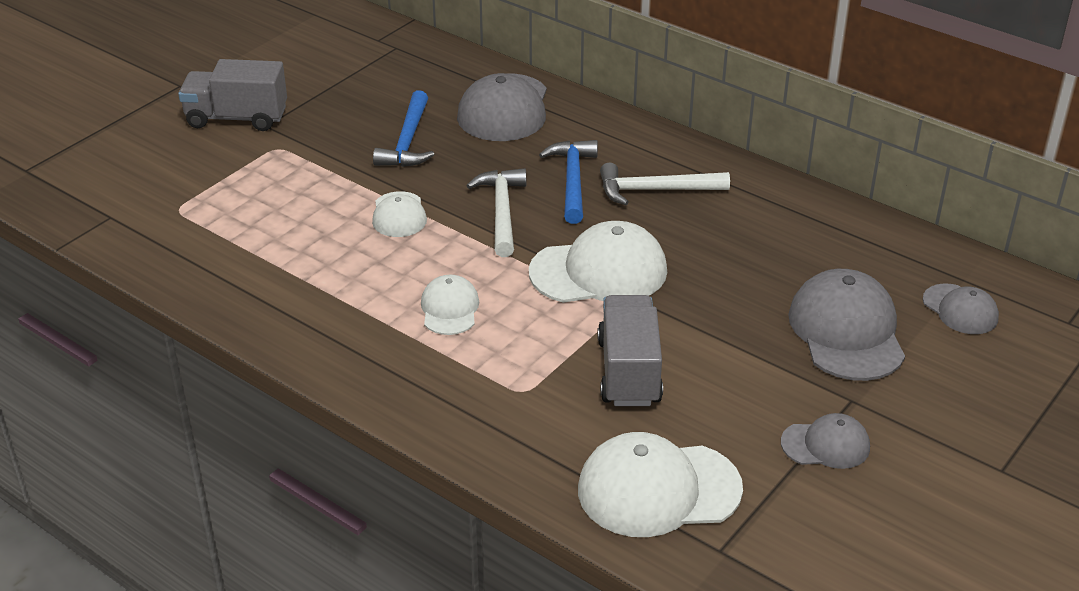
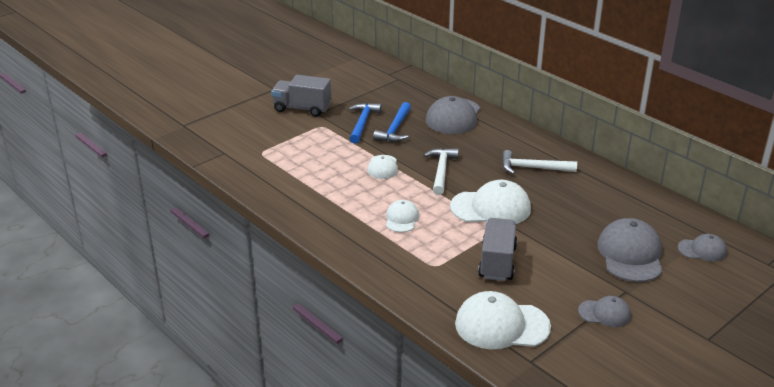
camera: 10 degrees right, 5 degrees down
(572, 181) = (485, 158): blue hammer -> blue hammer (362, 123)
(960, 309) = (702, 250): grey cap -> grey cap turned 60 degrees counterclockwise

